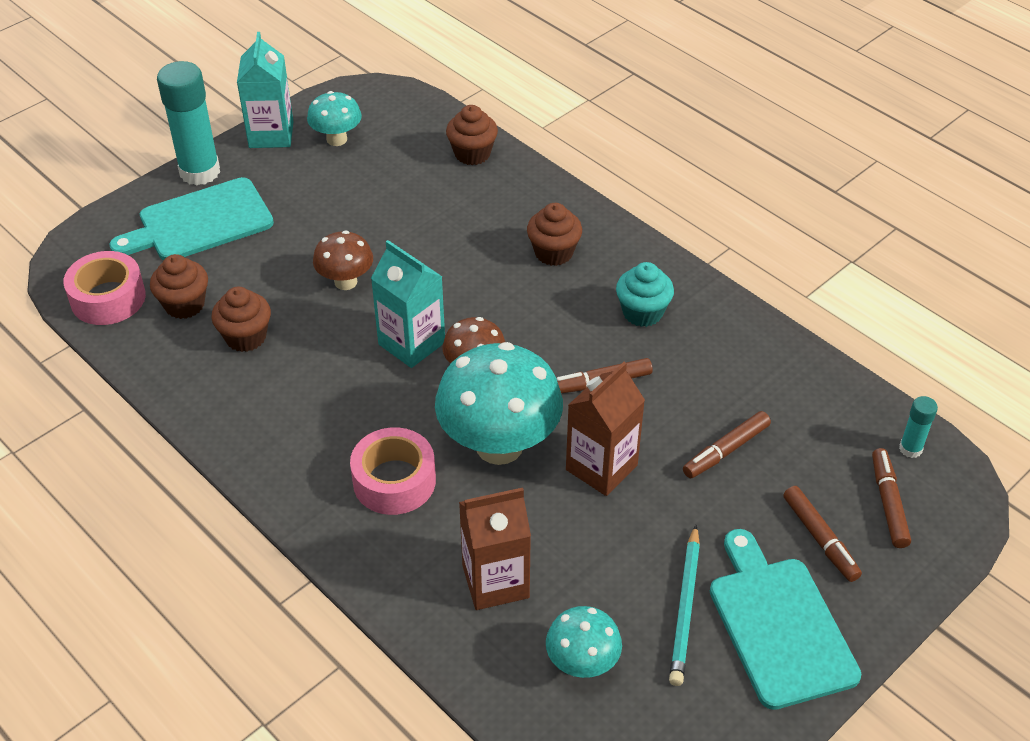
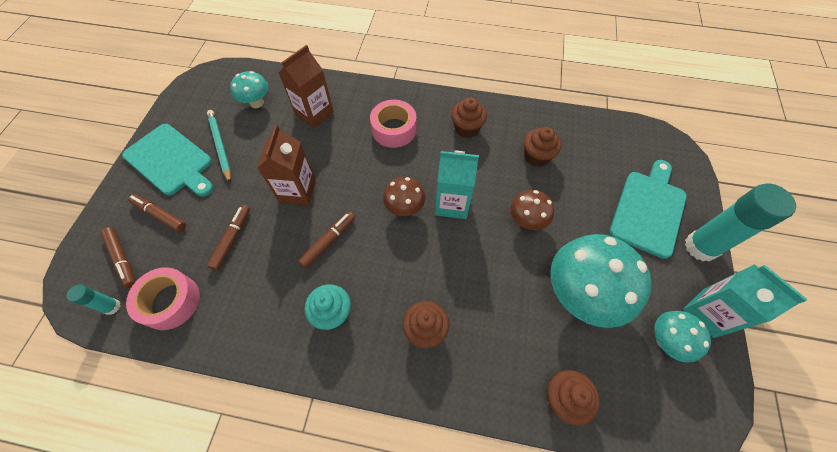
camera: 145 degrees right, 15 degrees up
(108, 298) = (624, 137): pink tape -> pink tape (170, 302)
(184, 305) = (586, 156): brown cupcake -> brown cupcake (466, 128)
(499, 446) = (358, 173): turquoise mushroom -> turquoise mushroom (580, 295)

